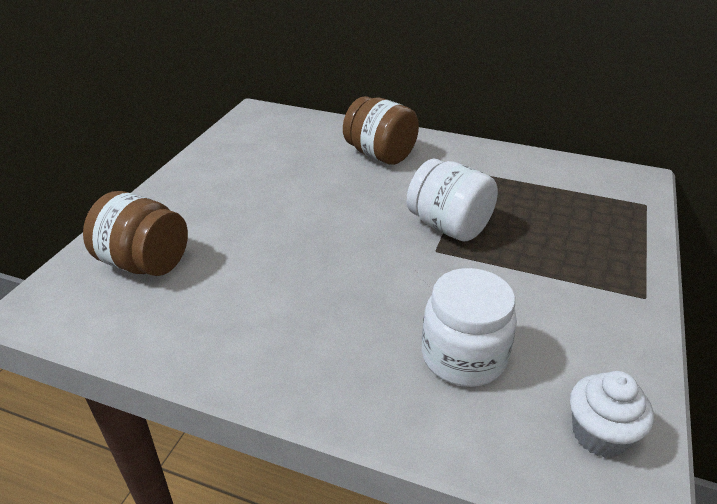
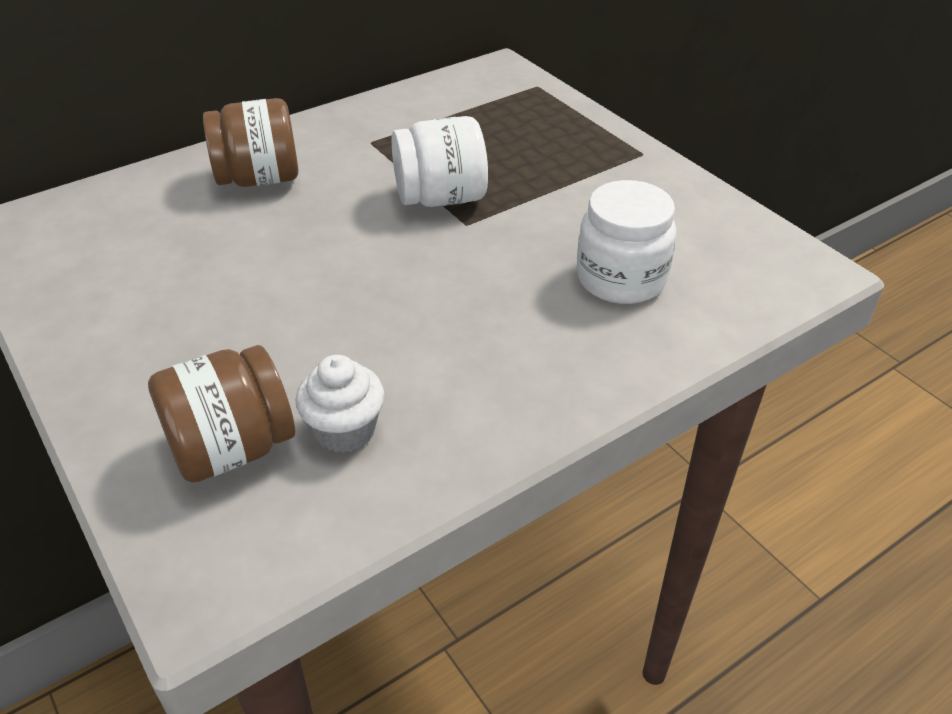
camera: 55 degrees left, 5 degrees up
(599, 434) = (756, 255): white cupcake -> white cupcake (345, 430)

